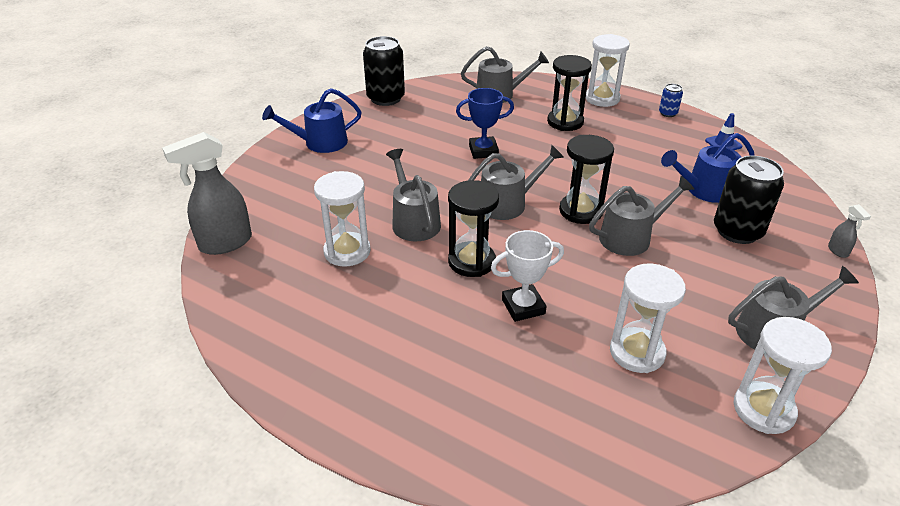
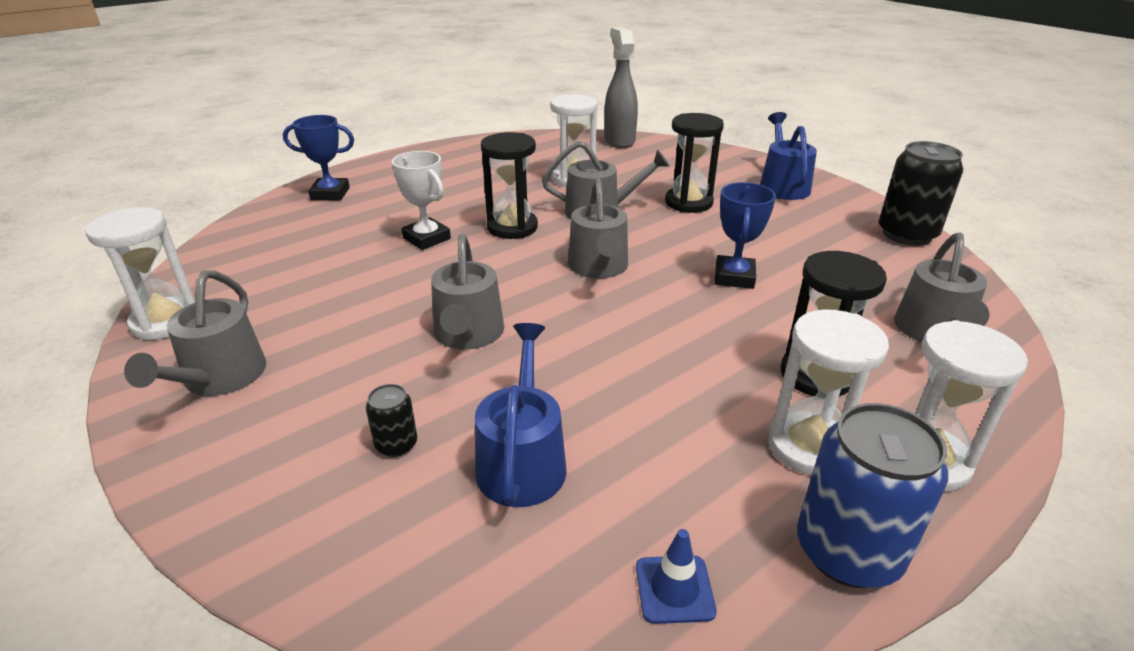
camera: 110 degrees right, 5 degrees down
(471, 434) = (330, 194): none -> blue trophy
(523, 306) = (426, 238): white trophy -> white trophy turned 45 degrees counterclockwise
(580, 211) = (550, 313): black hourglass -> black hourglass (688, 203)
(637, 352) = (309, 278): white hourglass -> white hourglass (808, 447)
(668, 113) = (847, 551): blue can -> blue can, size x2.09
(737, 231) = (396, 444): black can -> black can, size x0.48
(838, 251) = (242, 552): grey spray bottle -> none

